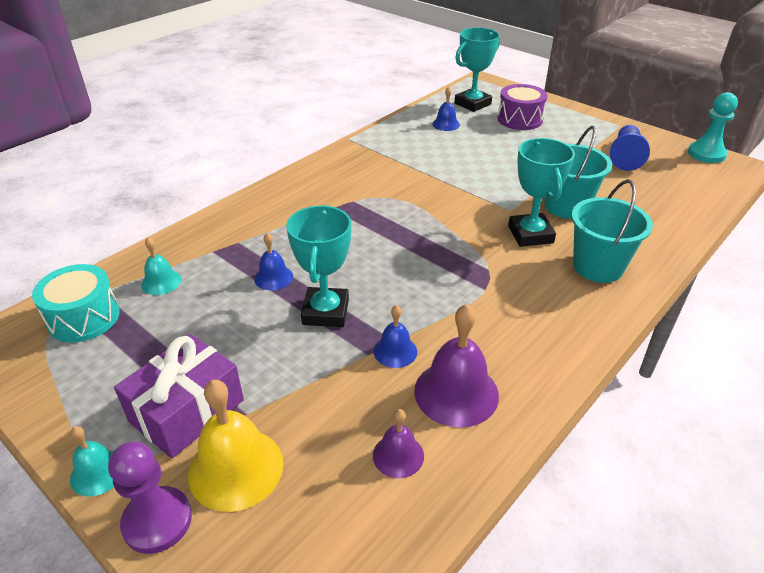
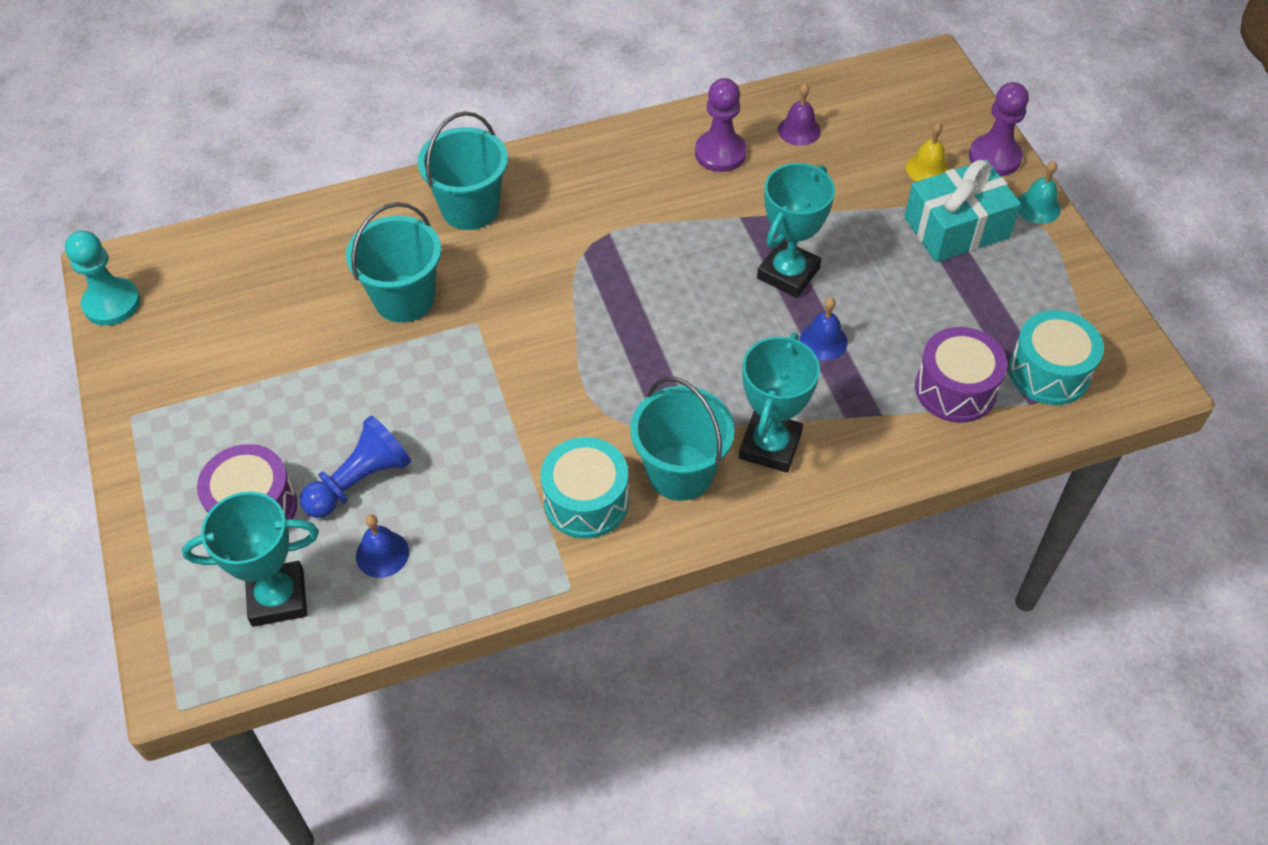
camera: 150 degrees left, 15 degrees up
(161, 282) = (955, 389): turquoise bell -> purple drum
(187, 410) = (956, 228): purple gift -> turquoise gift
(236, 468) = (927, 168): yellow bell -> yellow bell, size x0.56
(326, 188) = (680, 472): none -> turquoise bucket
(368, 164) = (586, 501): none -> turquoise drum
(395, 351) = (746, 207): blue bell -> none
(456, 392) = (720, 153): purple bell -> purple pawn
(530, 234) = (492, 277): turquoise trophy -> turquoise trophy (770, 446)
(625, 157) = (220, 347): blue pawn -> blue pawn (360, 481)

